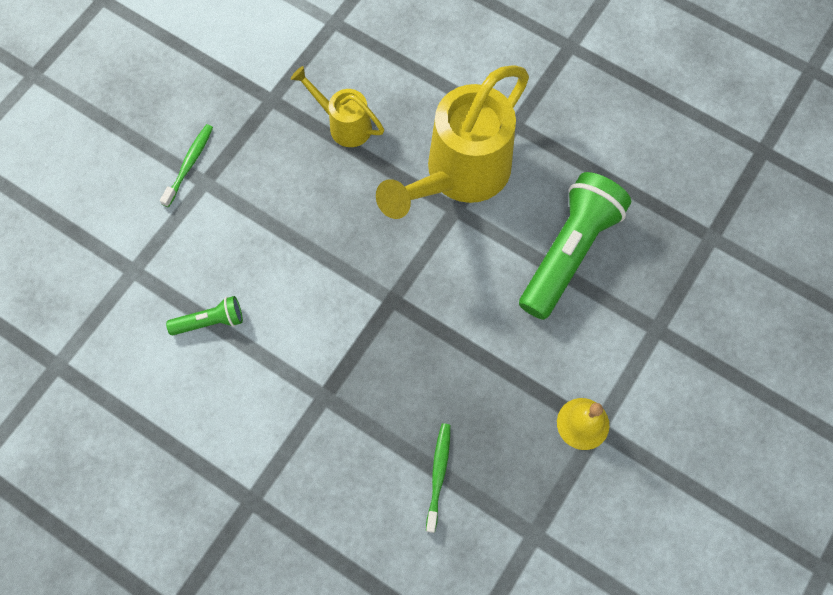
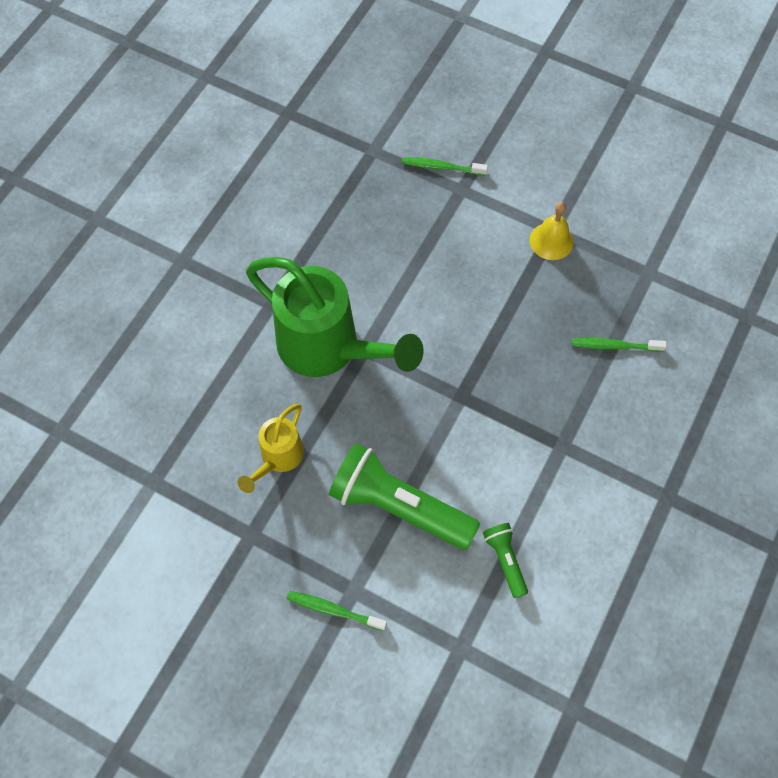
camera: 95 degrees left, 5 degrees down
(459, 175) = (328, 348): yellow watering can -> green watering can
(568, 251) = (398, 255): green flashlight -> green flashlight (398, 506)
(689, 310) = (441, 167): none -> green toothbrush

